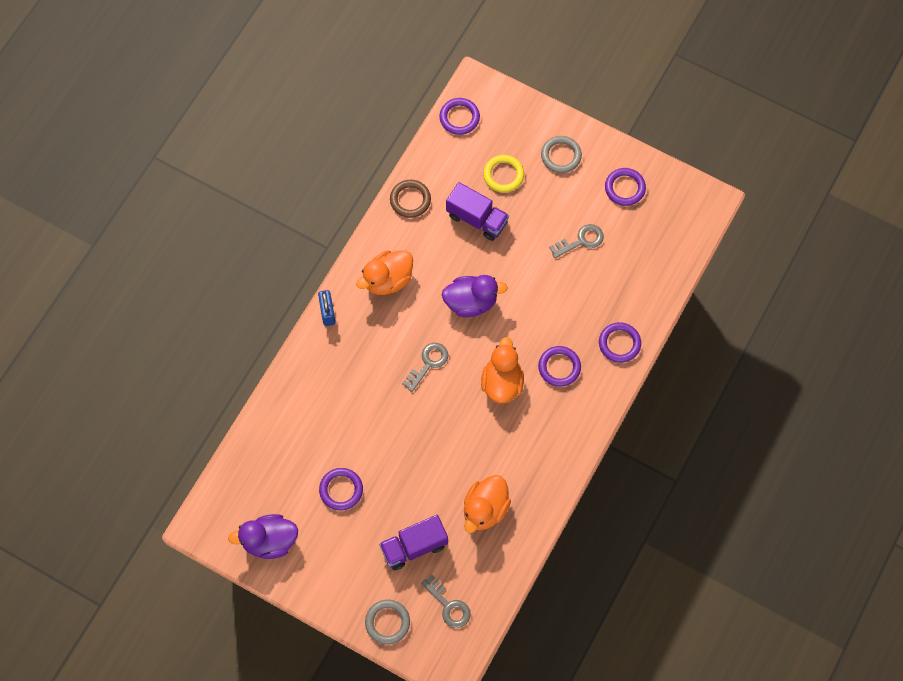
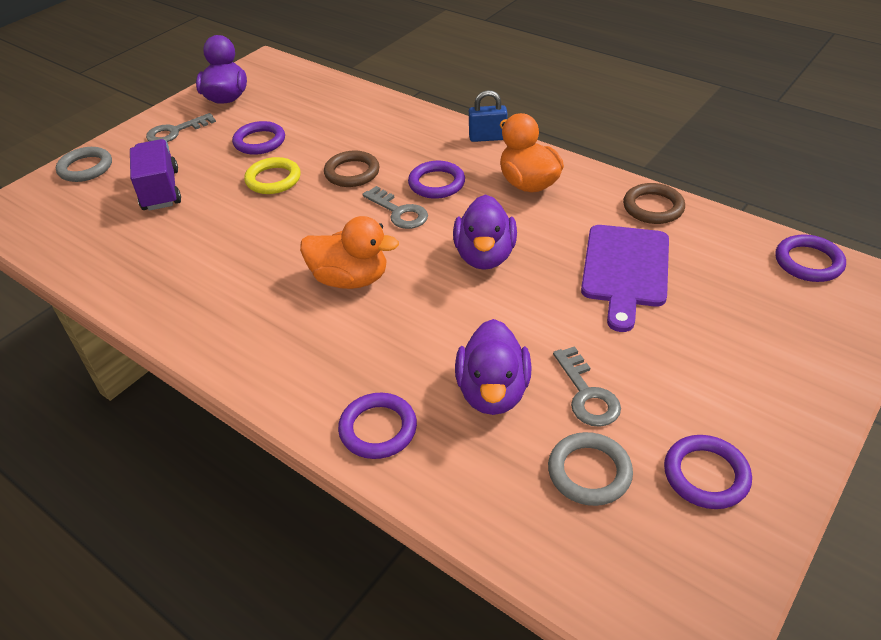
camera: 100 degrees right, 25 degrees down
(381, 406) = (352, 172): none -> brown ring
(448, 605) = (71, 213): grey key -> grey key (175, 131)
(477, 219) = (625, 270): purple truck -> purple cutting board
(485, 509) = (173, 251): orange duck -> none
(503, 175) = (709, 304): yellow ring -> yellow ring (273, 179)
(559, 367) = (356, 344): purple ring -> purple ring (436, 183)
(561, 156) = (762, 382): grey ring -> grey ring (589, 472)
(586, 288) = (493, 392): none -> purple duck

